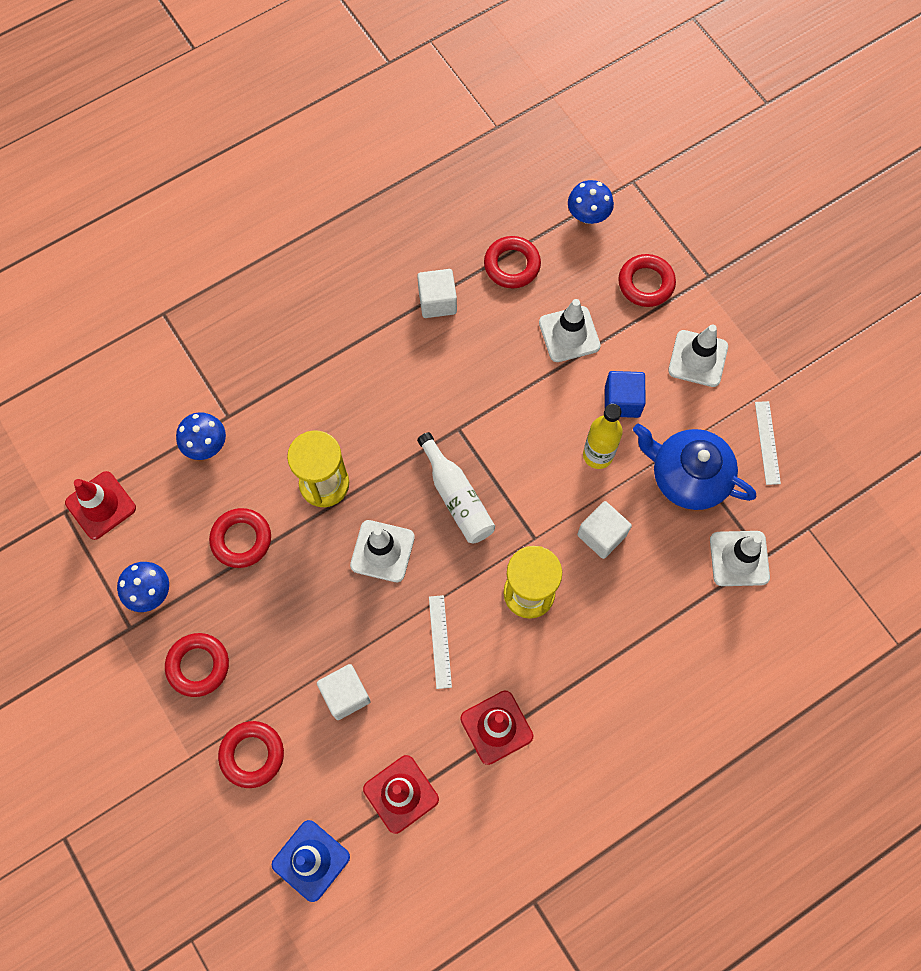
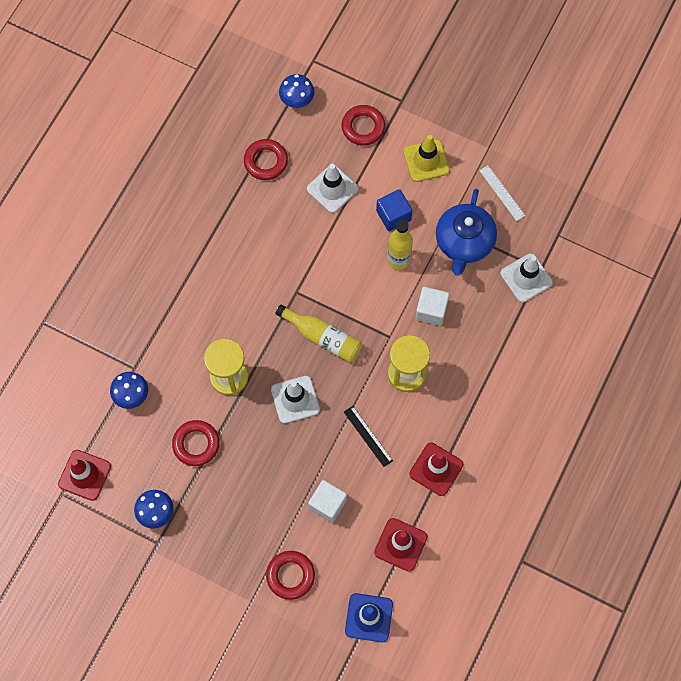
camera: 30 degrees left, 0 degrees up
(198, 666) = (219, 541): red ring -> none
(437, 301) = (230, 213): white cube -> none
(440, 641) = (368, 436): white ruler -> black ruler
(456, 497) = (322, 337): white bottle -> yellow bottle
(688, 476) = (464, 242): blue teapot -> blue teapot turned 75 degrees counterclockwise
(698, 358) = (426, 161): white traffic cone -> yellow traffic cone

